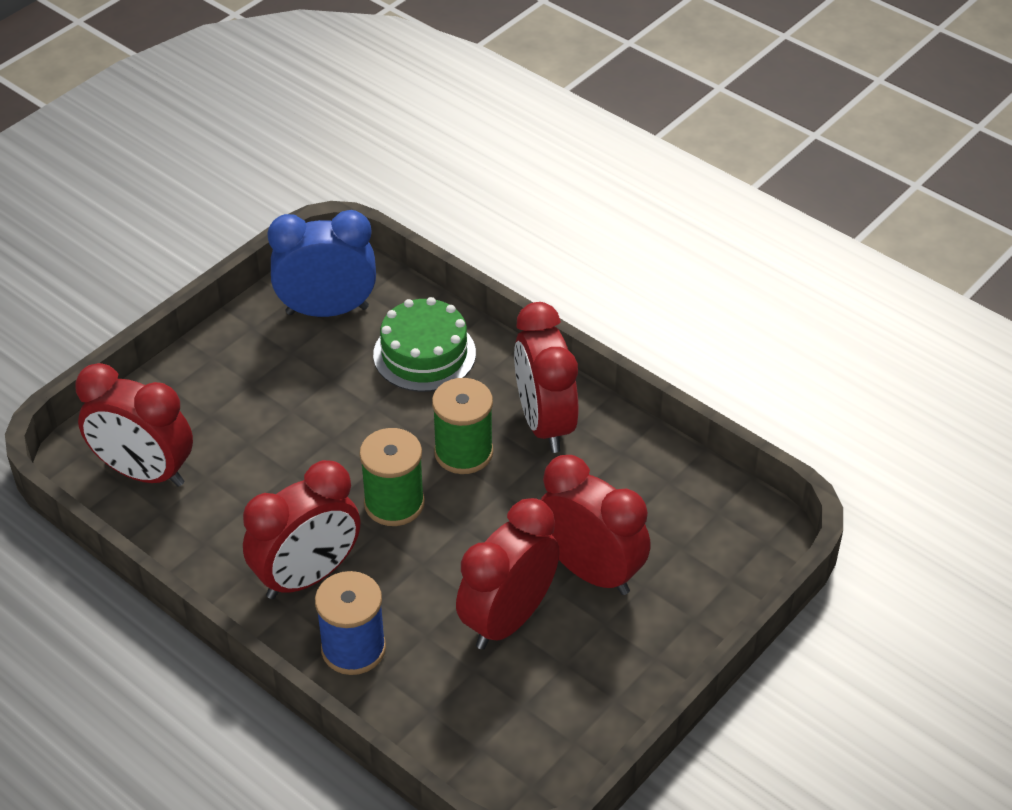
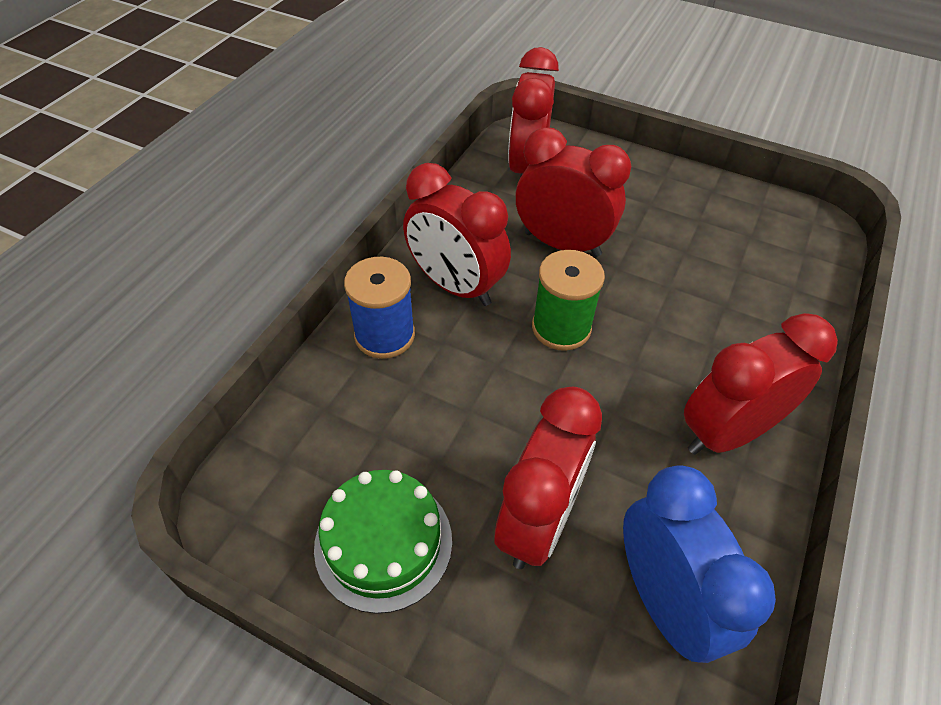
camera: 75 degrees right, 5 degrees up
(327, 310) = (764, 231): blue clock -> blue clock (663, 601)
(424, 354) = (758, 310): green cake -> green cake (383, 543)
(463, 452) = (649, 368): green spool -> none
(508, 619) = (449, 452): red clock -> red clock (562, 244)

